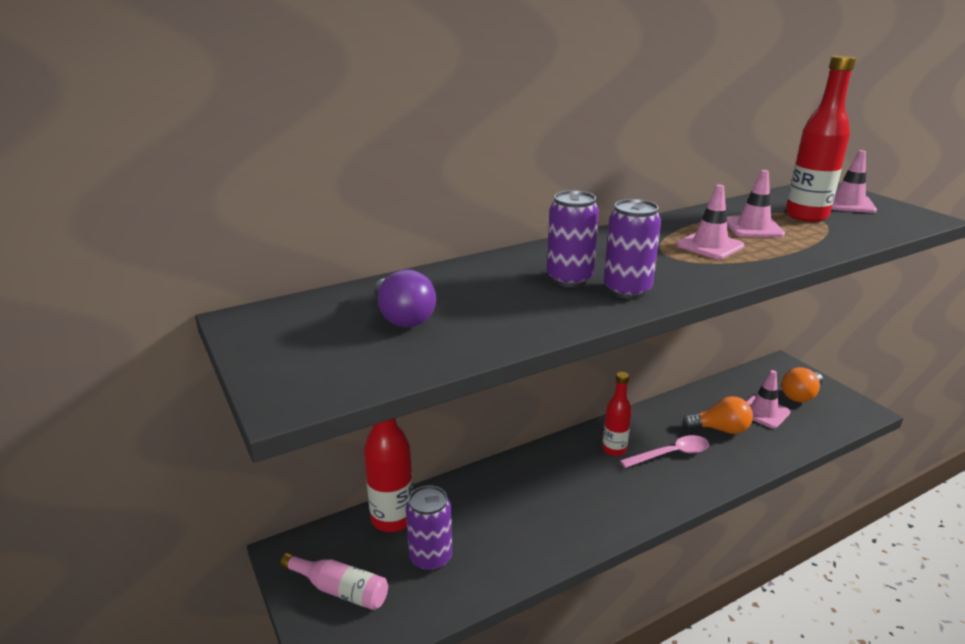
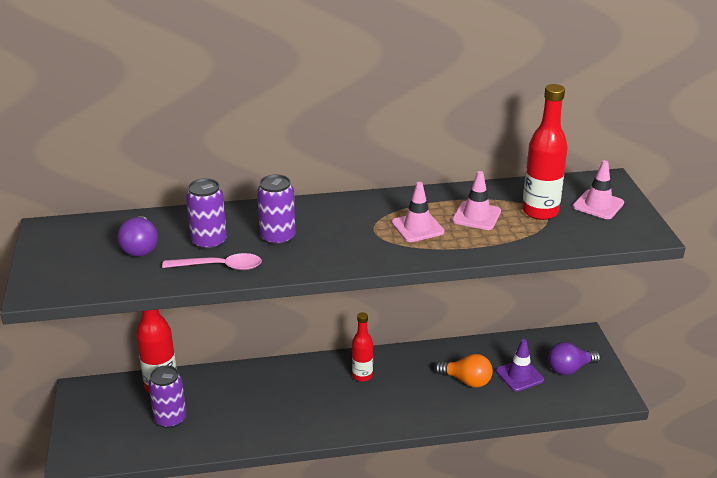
camera: 20 degrees right, 5 degrees up
(340, 590) = (100, 423): pink bottle -> none
(627, 290) = (307, 256): purple can -> purple can (209, 242)
(671, 454) = (405, 391): pink spoon -> pink spoon (219, 267)
(763, 412) = (519, 375): pink traffic cone -> purple traffic cone
(800, 395) = (569, 369): orange light bulb -> purple light bulb

